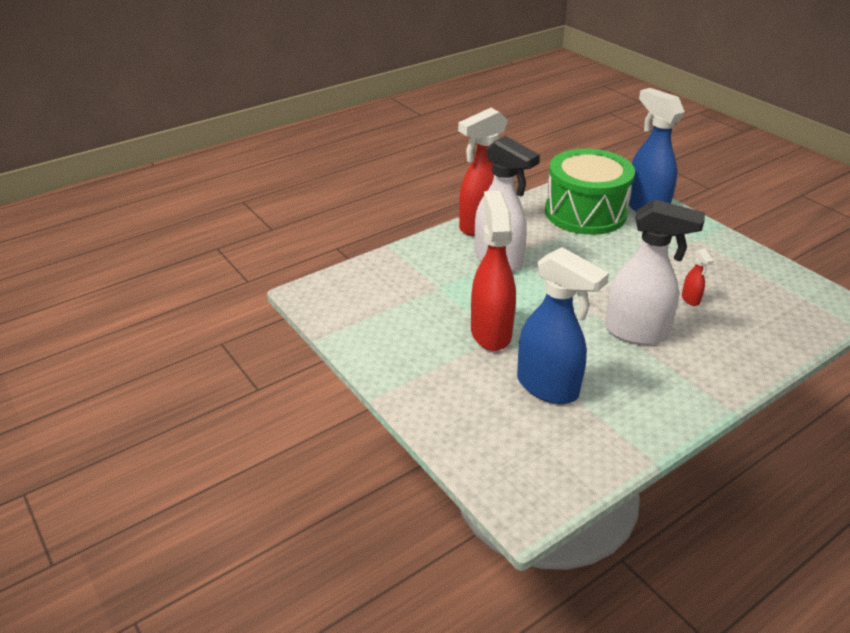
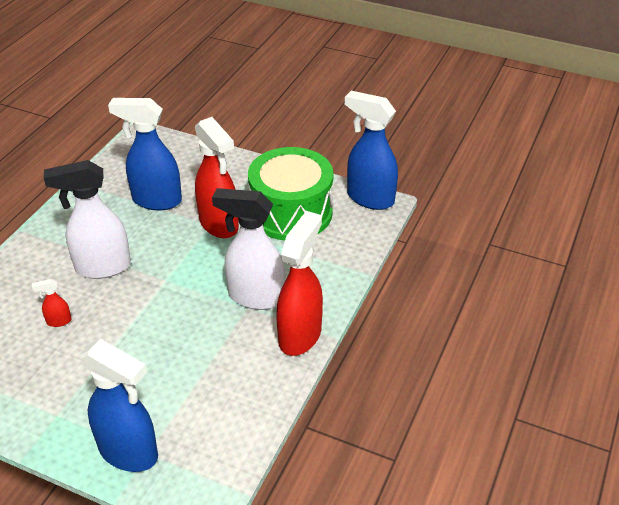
camera: 150 degrees right, 5 degrees up
(314, 303) = (369, 198): none -> blue spray bottle
(585, 212) = (199, 408): green drum -> green drum (291, 213)
(690, 299) = (58, 321): red spray bottle -> red spray bottle turned 60 degrees counterclockwise

